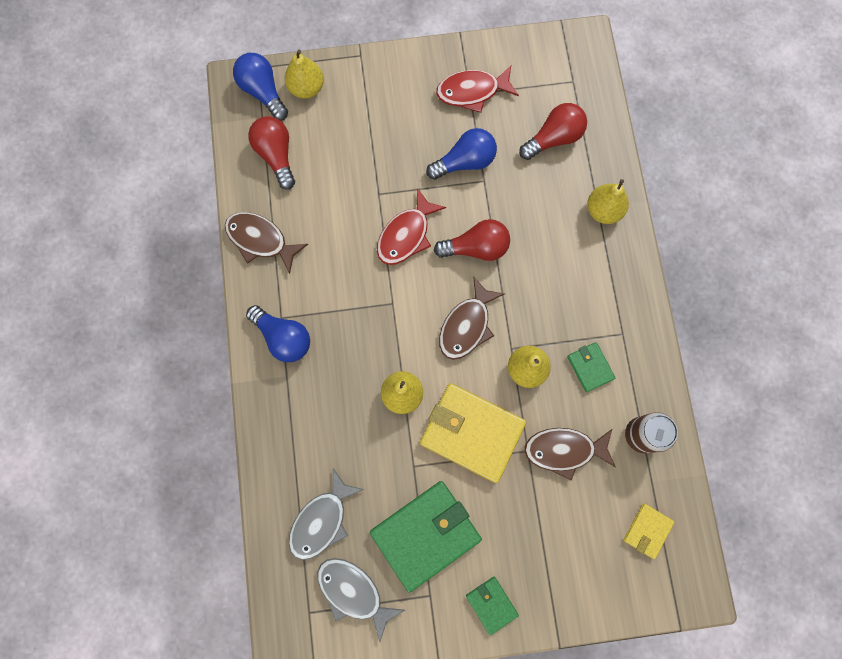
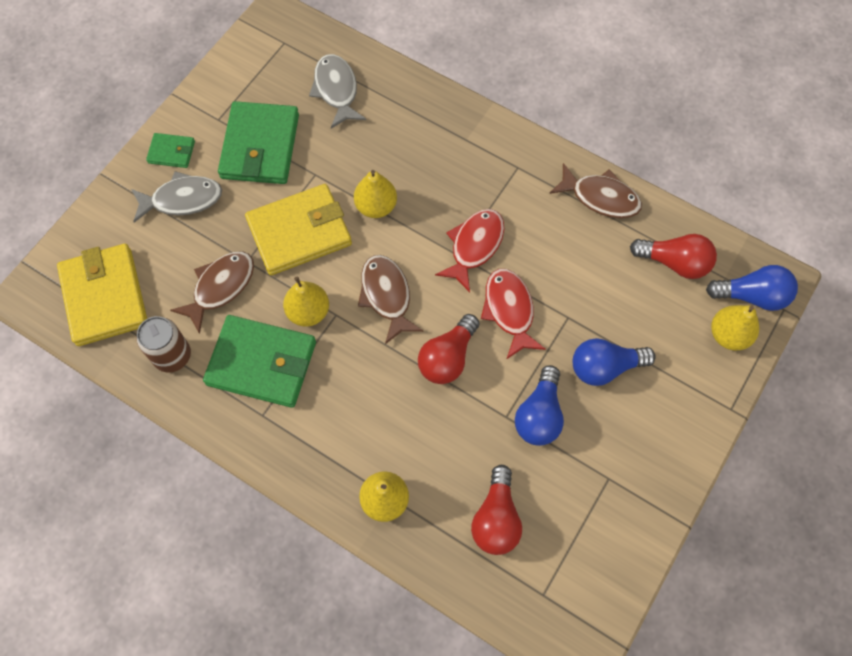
camera: 130 degrees right, 10 degrees down
(261, 240) = (600, 197): brown fish -> brown fish turned 45 degrees clockwise
(283, 338) = (499, 158): blue light bulb -> blue light bulb (604, 367)
(353, 592) = (269, 76): grey fish -> grey fish (182, 200)
(472, 91) = (609, 482): red fish -> red fish (474, 246)
(590, 367) = (262, 363): green wallet -> green wallet, size x2.05
(647, 530) = (104, 297): yellow wallet -> yellow wallet, size x2.05

